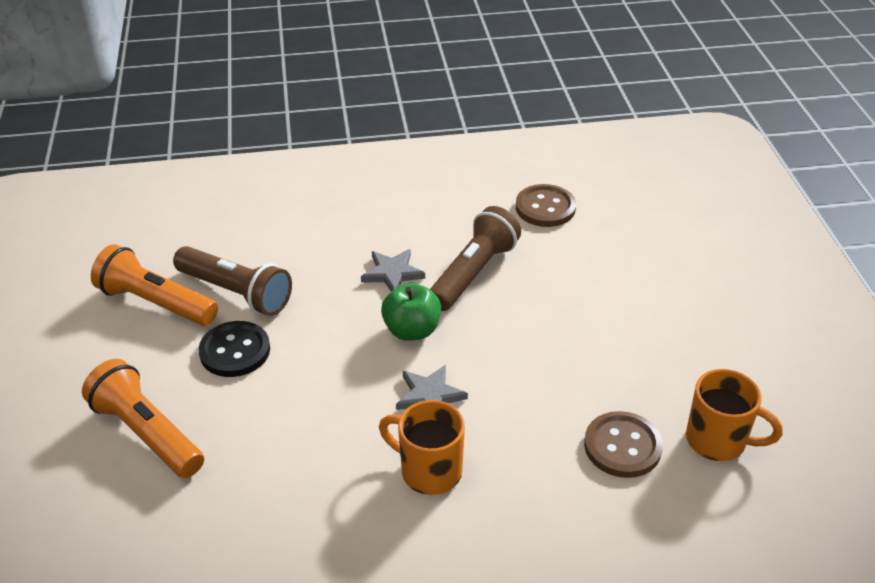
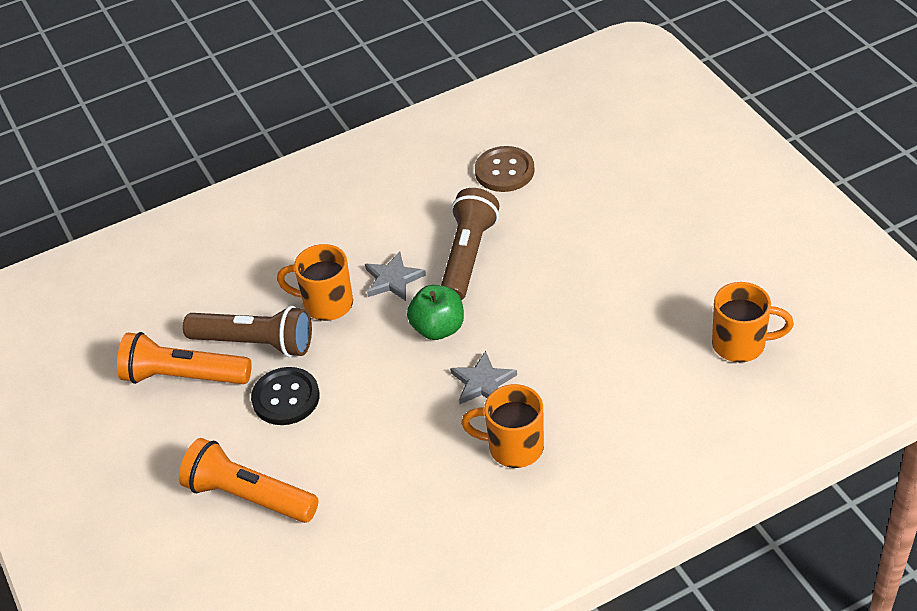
camera: 15 degrees left, 5 degrees up
(319, 277) = (326, 304): none -> orange mug
(622, 446) = (665, 374): brown button -> none

